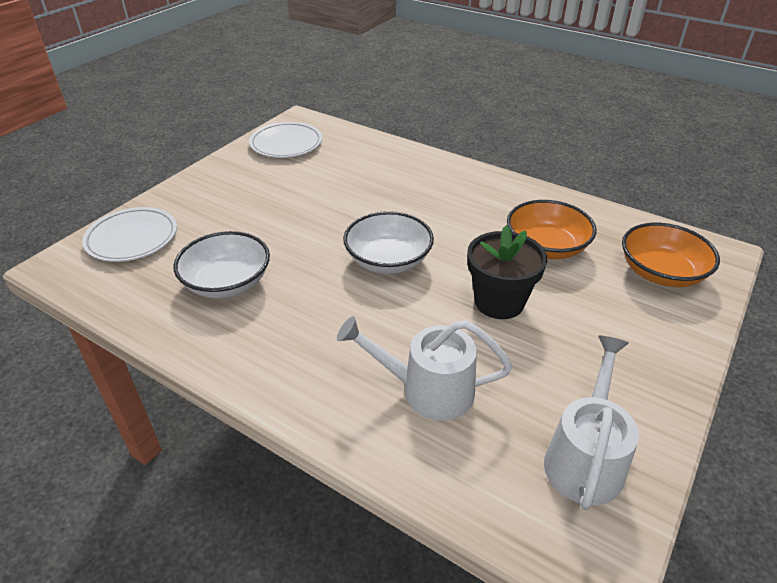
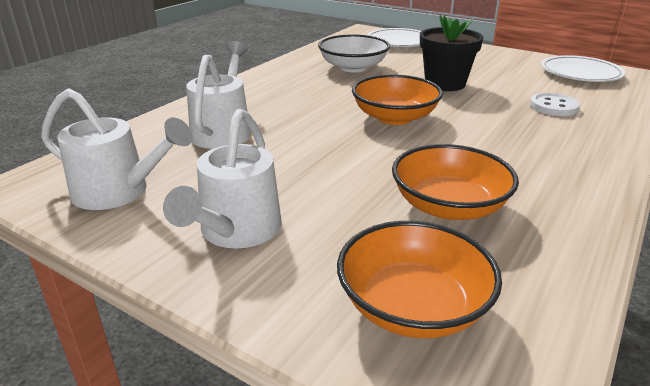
camera: 90 degrees right, 10 degrees down
(365, 172) = (553, 106): none -> white button
(388, 260) = (394, 117): white bowl -> orange bowl
(499, 302) = (334, 167): black flower pot -> black flower pot (445, 84)
(619, 357) = (236, 232): none -> white watering can

